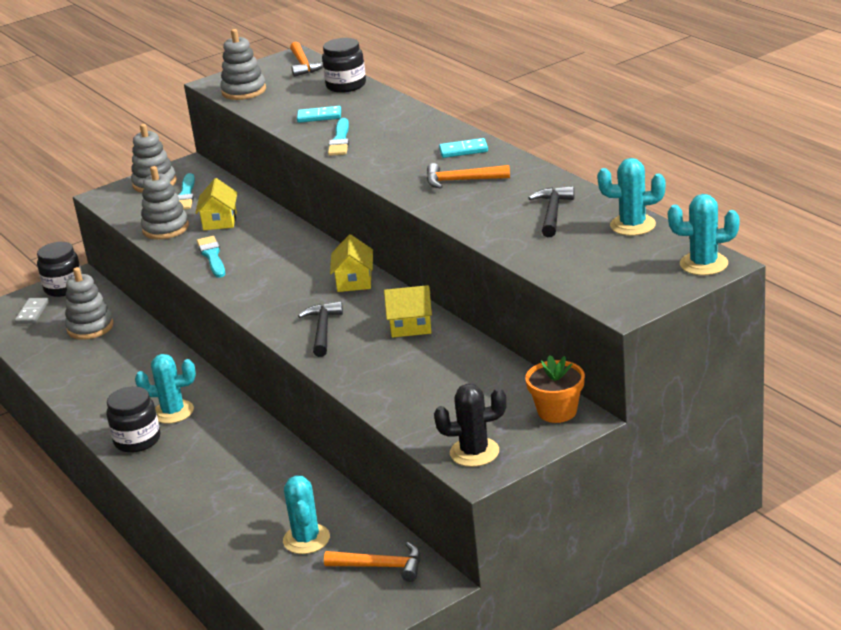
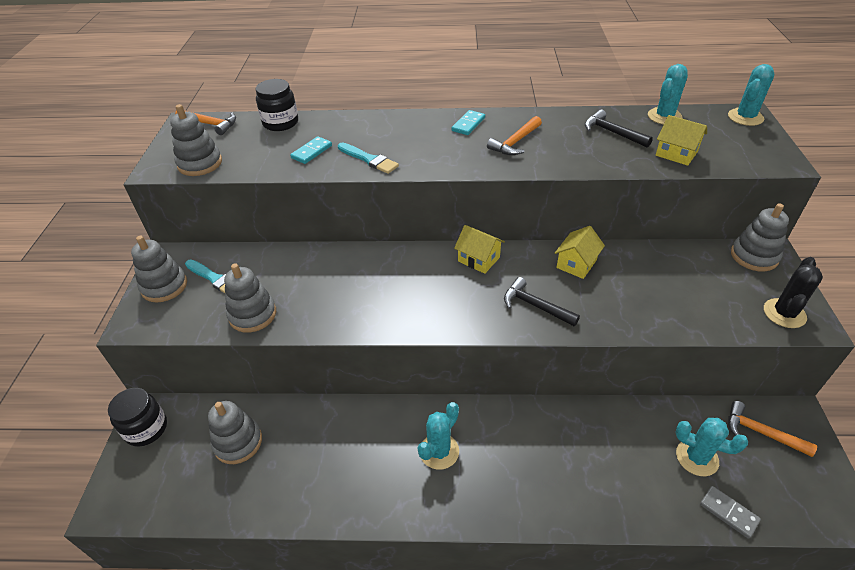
camera: 55 degrees left, 15 degrees up
(32, 313) = (154, 473): grey domino -> grey domino (728, 512)
(137, 440) = (458, 497): black jar -> none
(212, 256) = (340, 310): turquoise brush -> none
(220, 221) = (288, 280): yellow house -> yellow house (676, 153)
(381, 566) = (760, 432): orange hammer -> orange hammer turned 105 degrees counterclockwise
(557, 411) = (754, 256): orange flower pot -> grey stacking toy

